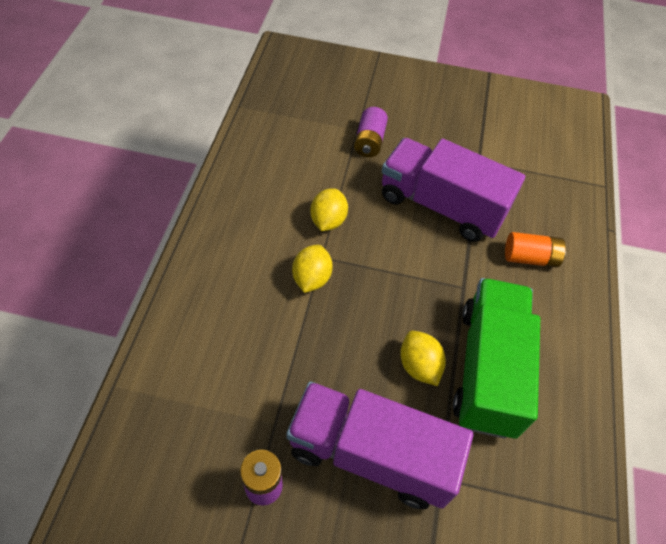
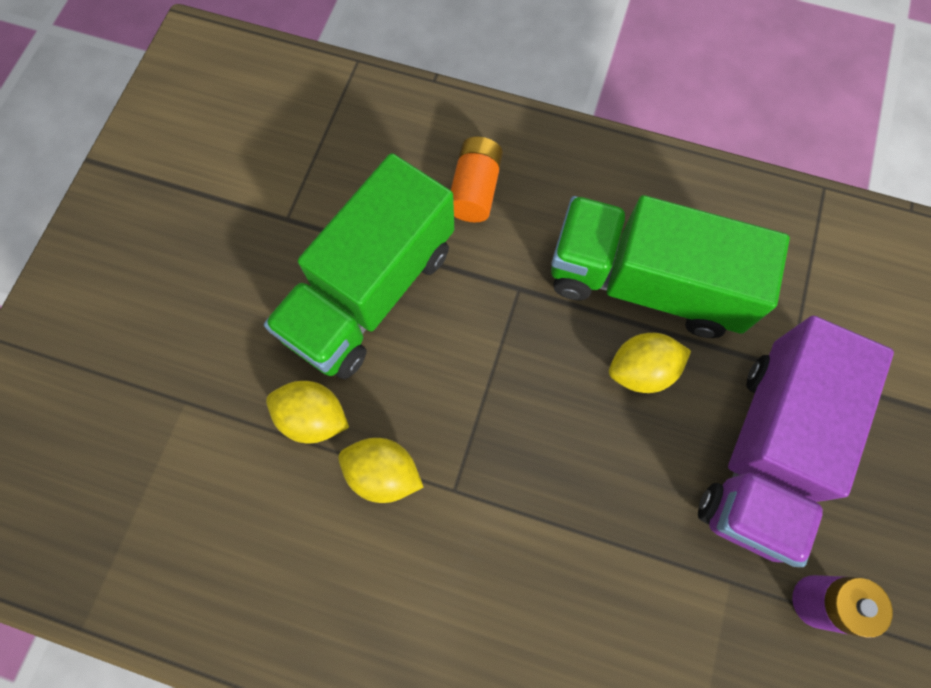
camera: 80 degrees left, 15 degrees up
(311, 278) = (493, 510): yellow lemon -> yellow lemon (313, 418)
(369, 141) = (217, 385): purple battery -> none
(441, 206) = (370, 292): purple truck -> green truck

